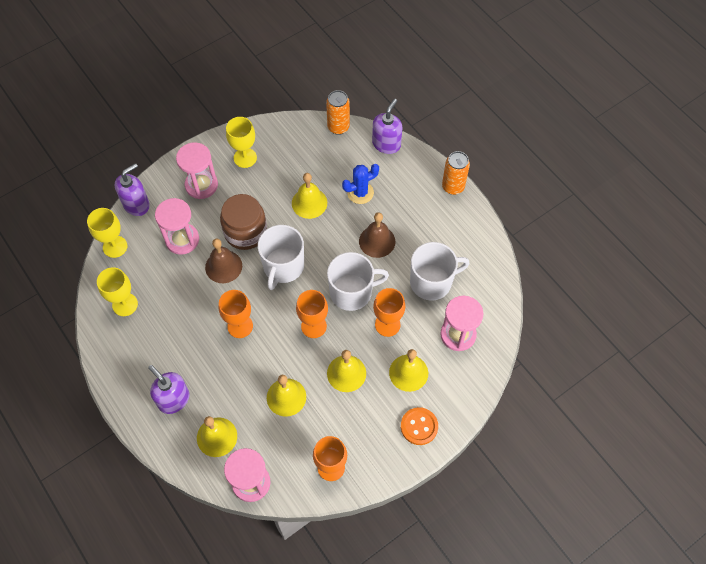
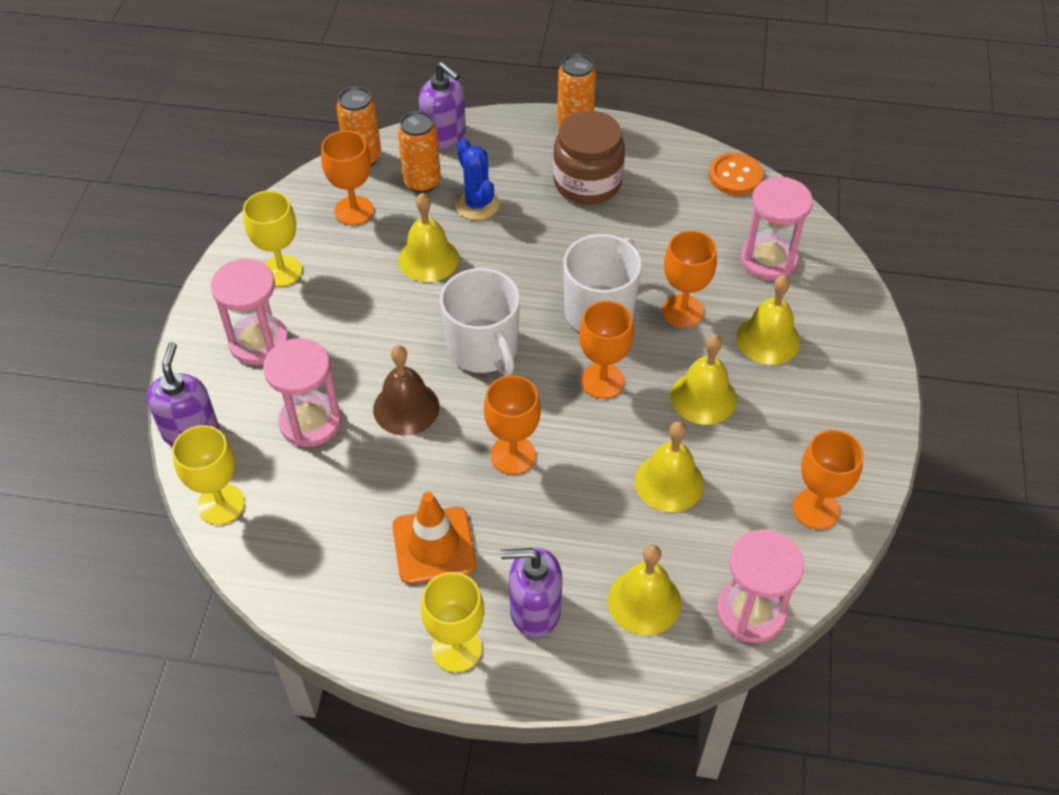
camera: 45 degrees left, 10 degrees down
(125, 304) = (324, 559): yellow goblet -> yellow goblet (456, 648)
(168, 336) = (434, 545): none -> orange traffic cone
(245, 232) = (386, 349): brown jar -> brown jar (587, 182)
(305, 152) = (354, 210): none -> orange goblet
(349, 161) = (422, 182): none -> orange can
(360, 193) = (477, 204): blue cactus -> blue cactus turned 45 degrees counterclockwise
(377, 241) = (561, 238): brown bell -> none
(386, 144) = (444, 135): purple soap dispenser -> purple soap dispenser turned 150 degrees clockwise
(419, 426) = (849, 382): orange button -> orange button (735, 176)
(432, 282) = (674, 231): white mug -> none

